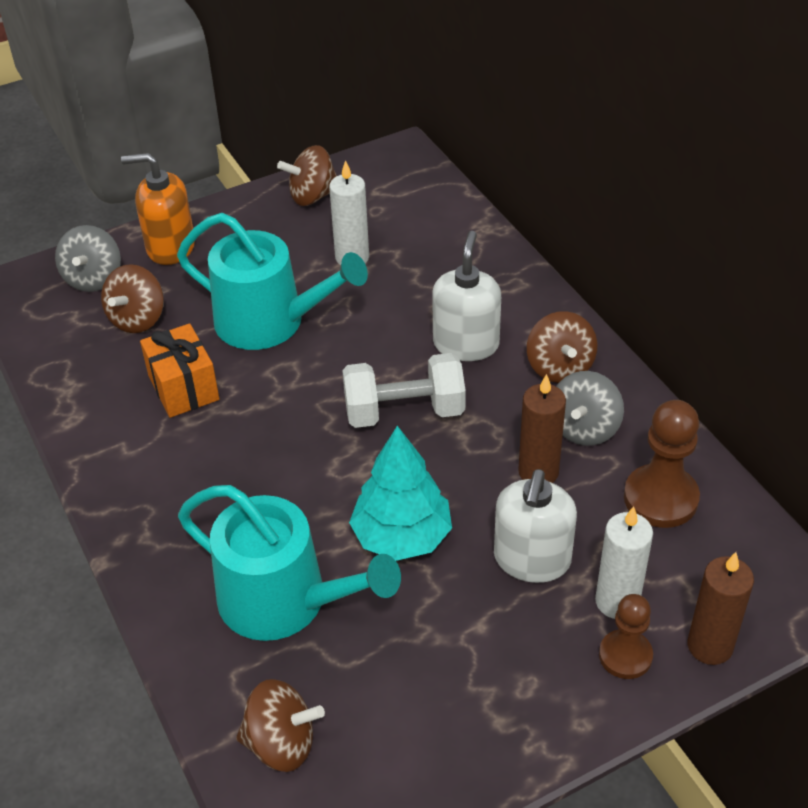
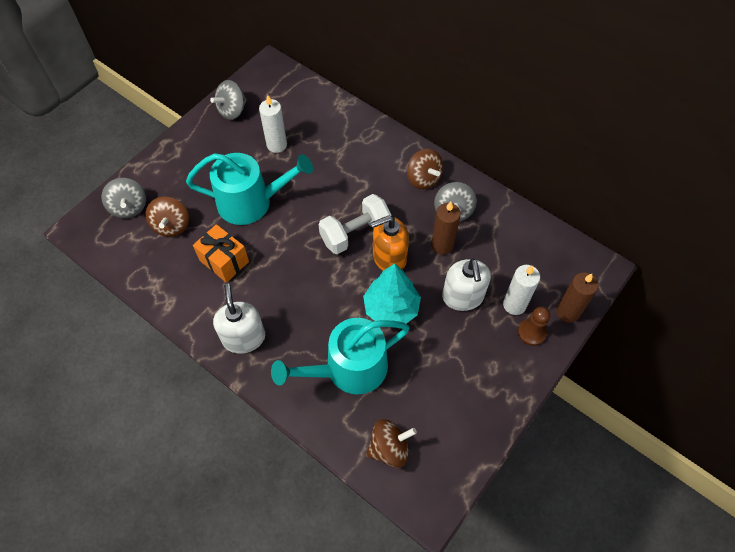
camera: 25 degrees left, 15 degrees up
(170, 247) = (165, 171): orange soap dispenser -> orange soap dispenser (389, 257)
(284, 601) = (349, 369): turquoise watering can -> turquoise watering can turned 150 degrees clockwise
(312, 196) = (232, 110): brown spinning top -> grey spinning top
(466, 344) = (367, 180): white soap dispenser -> white soap dispenser (244, 337)
(660, 498) = (509, 239): brown pawn -> none

